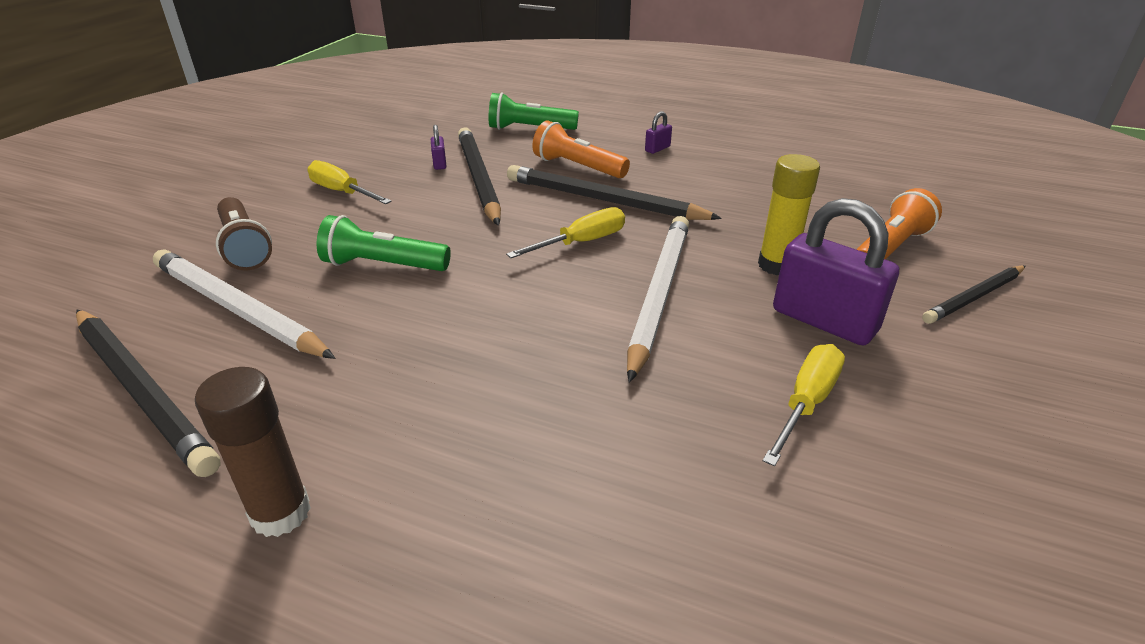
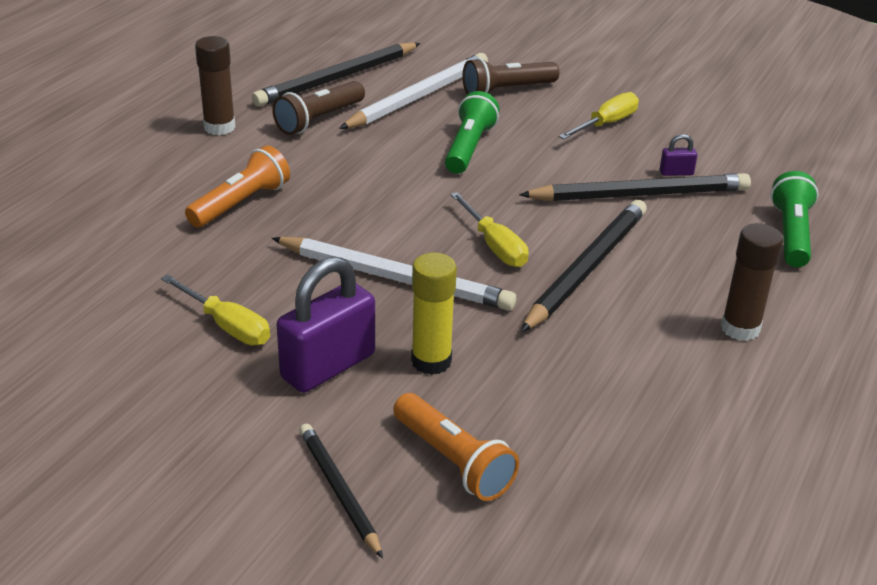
camera: 95 degrees right, 0 degrees up
(282, 393) = (319, 120): none -> brown flashlight
(577, 167) = (675, 260): orange flashlight -> orange flashlight (241, 203)
(657, 149) = (740, 328): purple padlock -> brown glue stick

